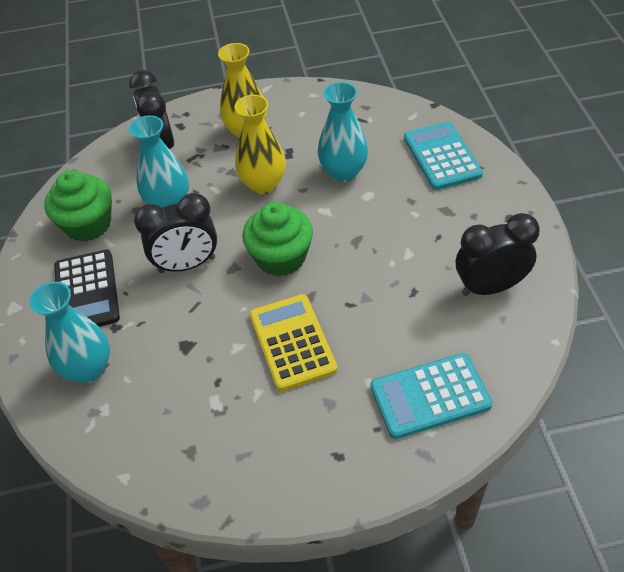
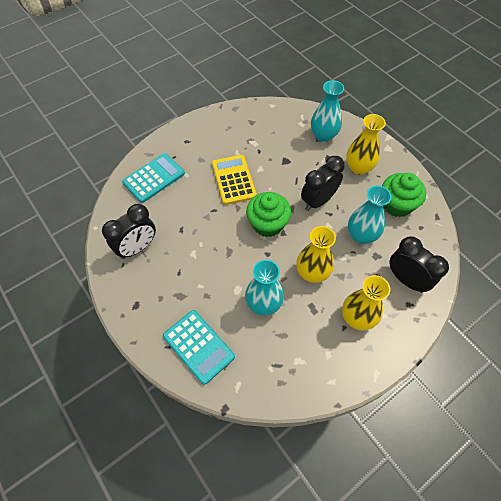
camera: 150 degrees right, 10 degrees up
(87, 292) = (358, 168): black calculator -> yellow vase
(292, 342) = (233, 180): yellow calculator -> yellow calculator turned 150 degrees counterclockwise

